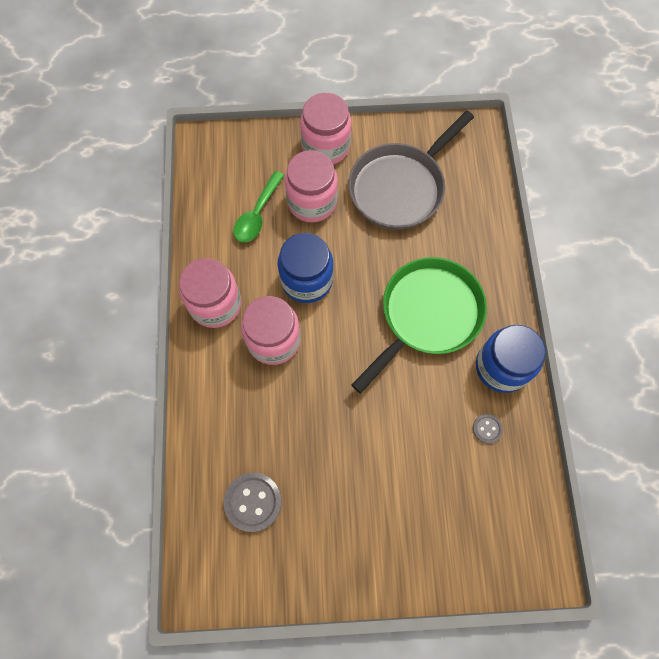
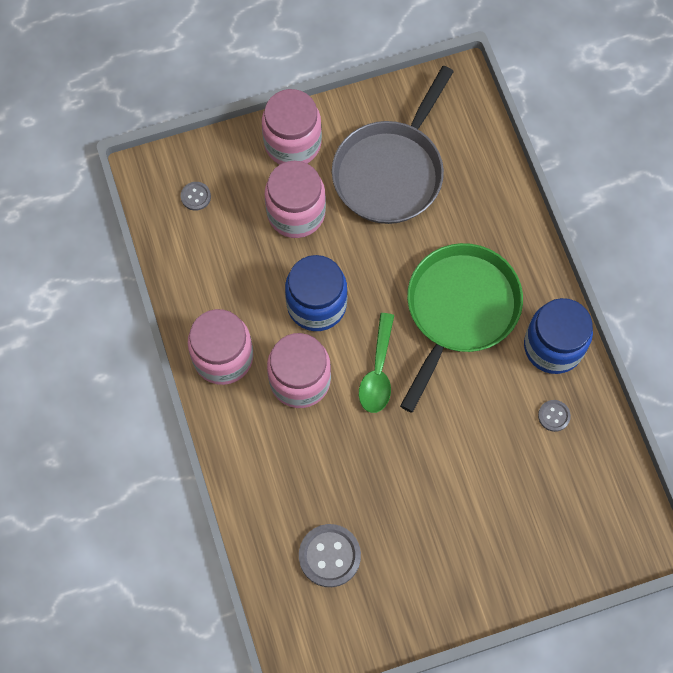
camera: 15 degrees left, 0 degrees up
(234, 170) = (195, 196): none -> grey button
(257, 214) = (238, 243): green spoon -> green spoon (378, 372)

